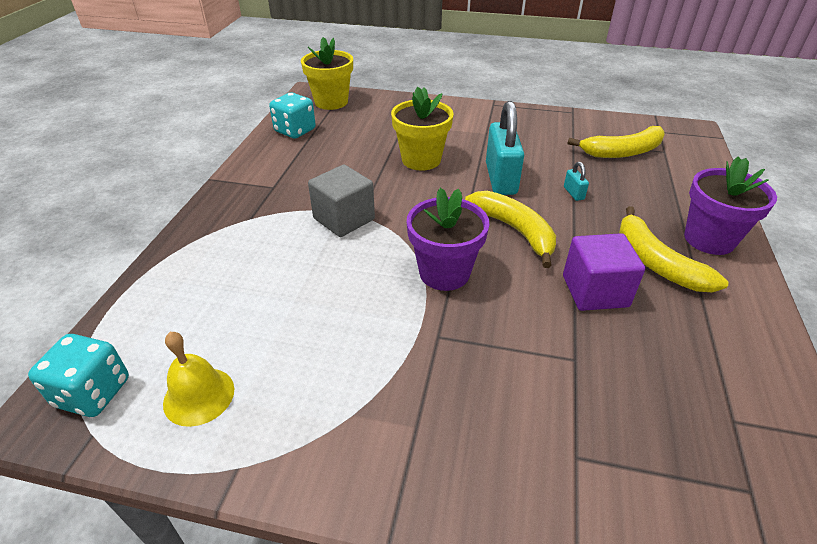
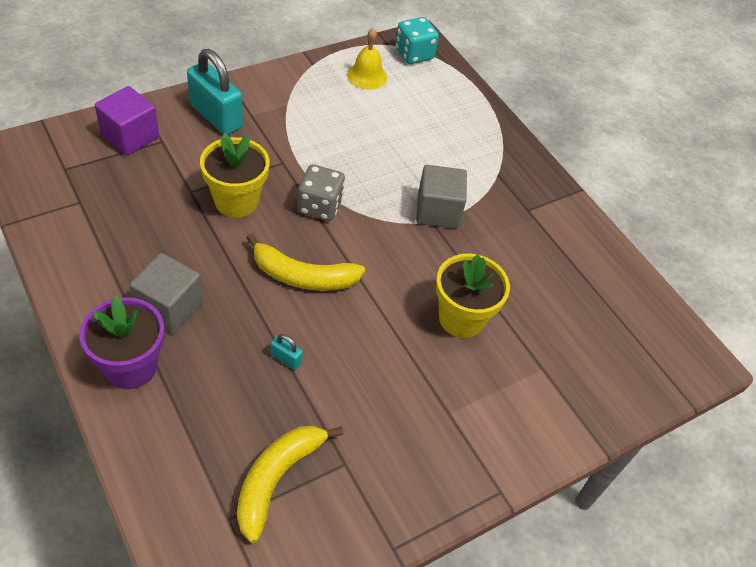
camera: 130 degrees right, 10 degrees up
(295, 131) = (616, 285): turquoise dice -> none
(331, 102) = (659, 358): yellow flower pot -> yellow flower pot (236, 201)
(444, 273) = (320, 206): purple flower pot -> grey dice
(501, 179) = (367, 337): turquoise padlock -> turquoise padlock (216, 116)
(595, 291) = (204, 250): purple cube -> purple cube (130, 136)
(656, 262) = (169, 307): yellow banana -> grey cube

